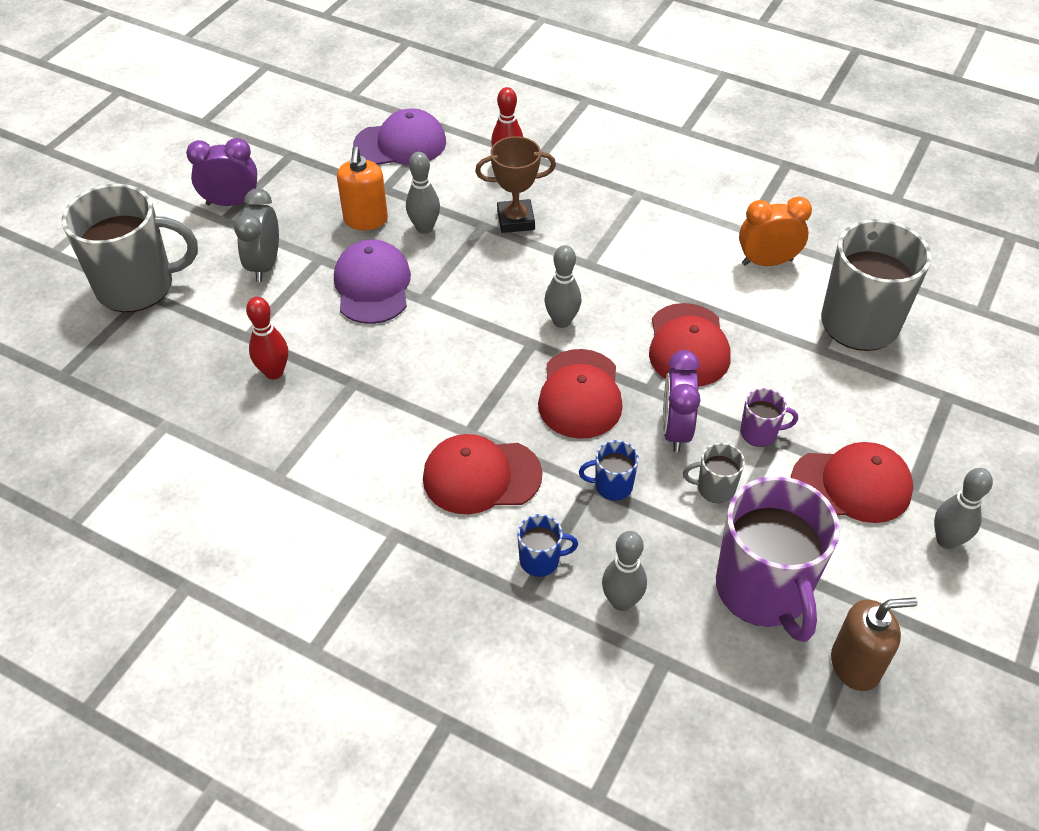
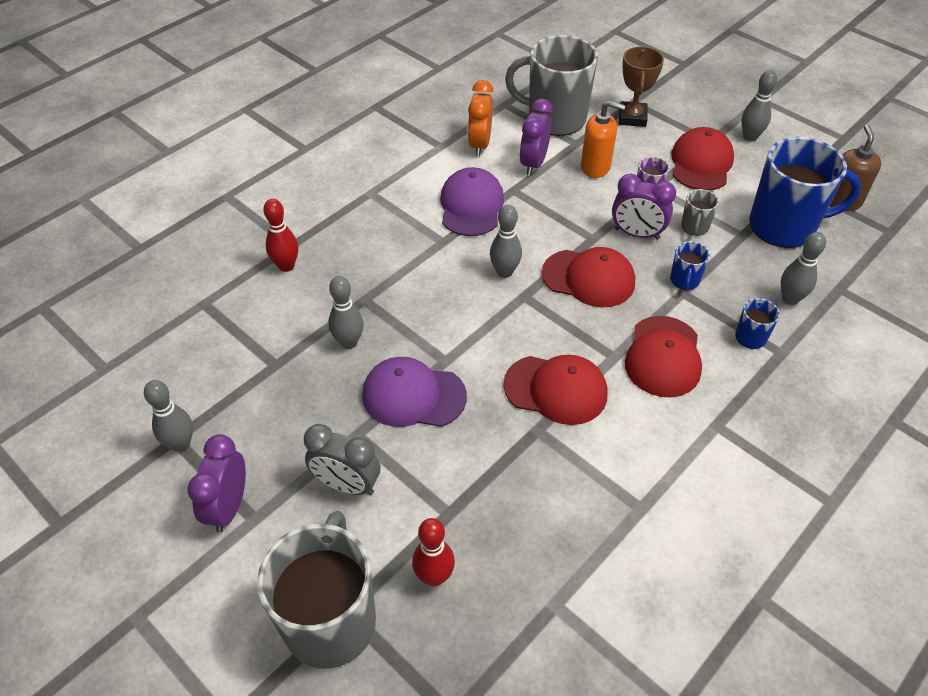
camera: 75 degrees left, 0 degrees up
(274, 372) = (506, 494): red bowling pin -> red bowling pin (434, 576)
(286, 159) = (181, 444): none -> grey bowling pin
(365, 220) = (316, 387): orange soap dispenser -> orange soap dispenser (595, 167)
(400, 144) = (212, 340): purple cap -> purple cap (471, 206)
(515, 220) = (368, 276): brown trophy -> brown trophy (632, 117)
(688, 345) = (553, 207): red cap -> red cap (556, 389)
(758, 315) = (533, 163): none -> purple clock
(763, 591) = (784, 226): purple mug -> blue mug

